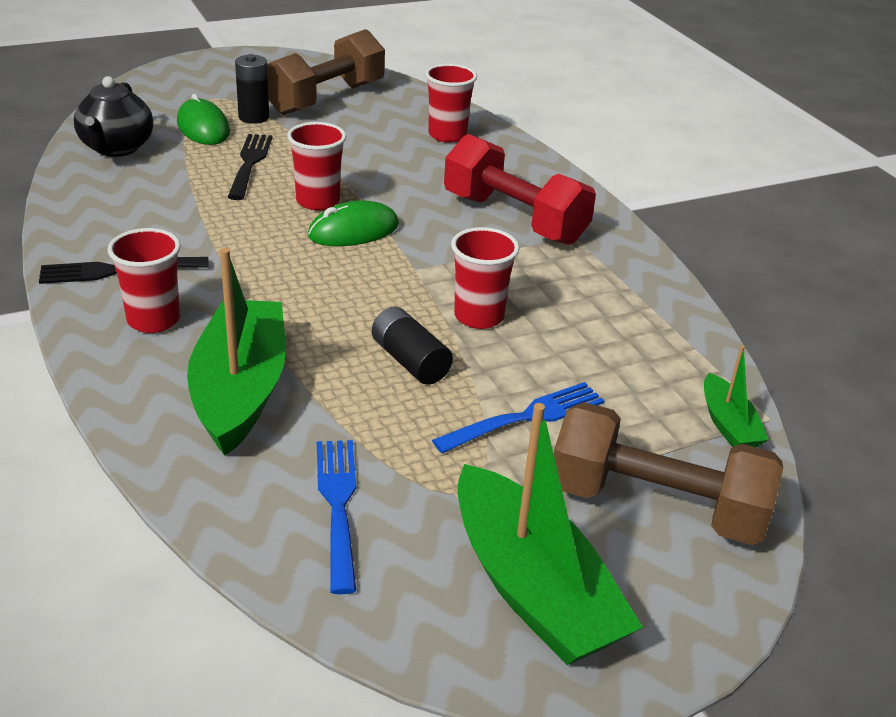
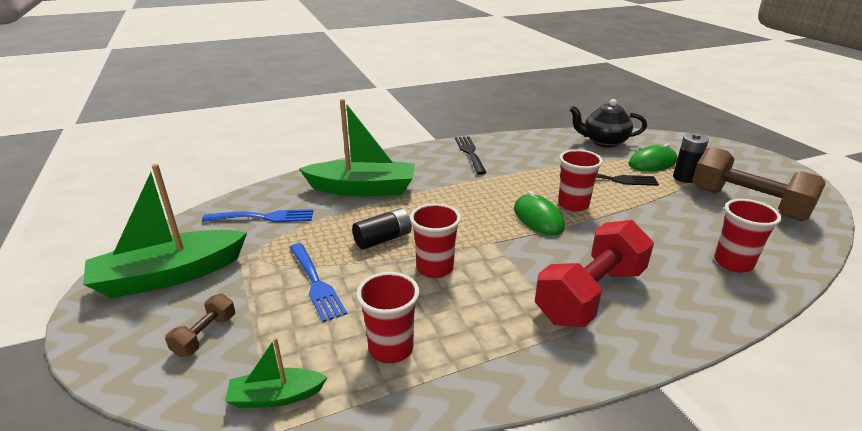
camera: 95 degrees right, 5 degrees down
(153, 320) = (425, 165): red cup -> red cup (391, 348)
(656, 506) = (205, 335): brown dumbbell -> brown dumbbell, size x0.45

